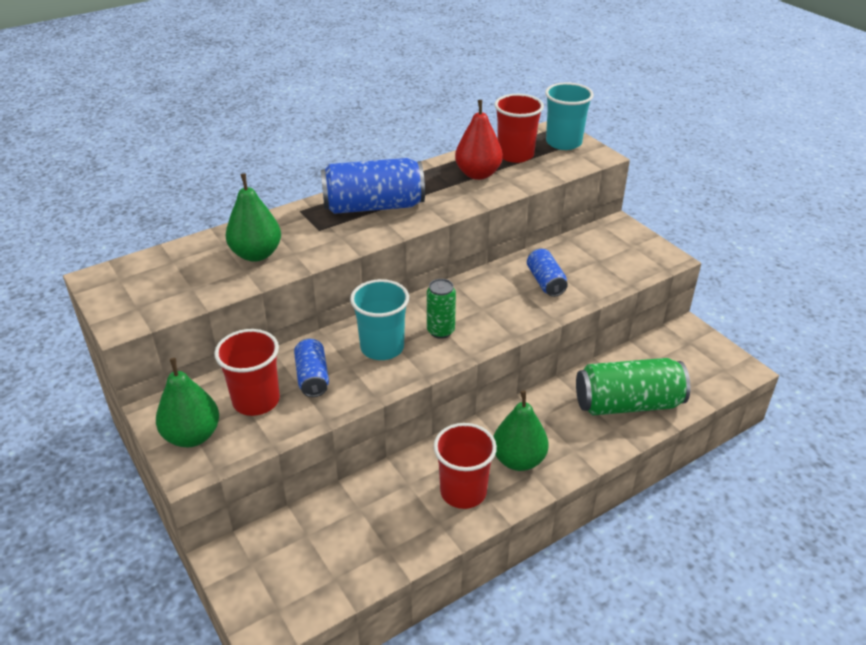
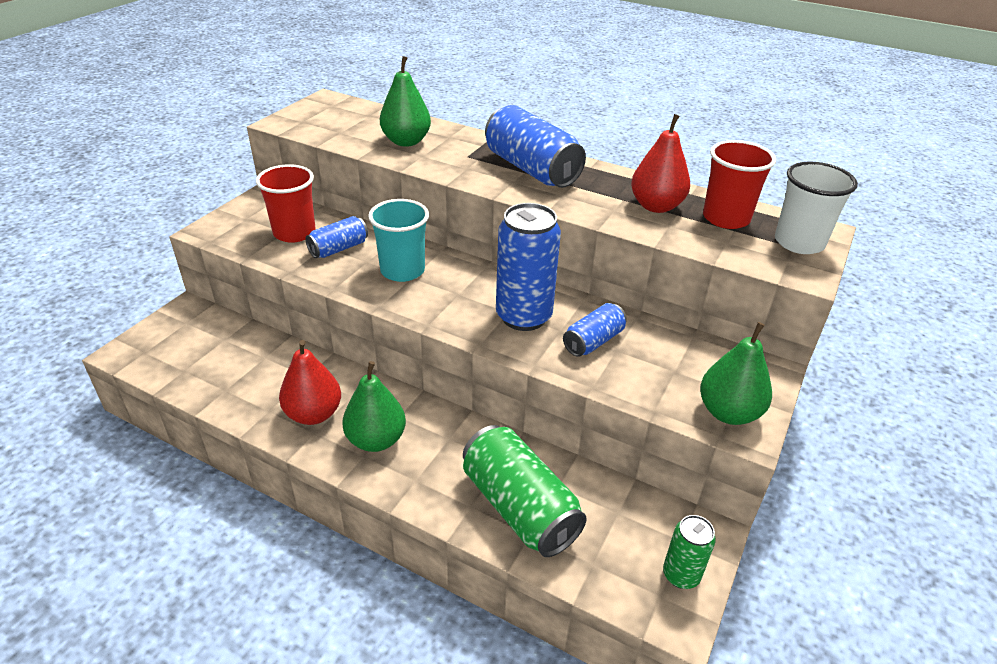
camera: 60 degrees right, 0 degrees up
(192, 436) = (240, 220): green pear -> green pear (728, 412)
(440, 331) = (451, 296): green can -> green can (681, 575)
(463, 492) = (313, 414): red cup -> red pear
(494, 303) = (523, 316): none -> blue can
(563, 142) = (799, 243): turquoise cup -> white cup

